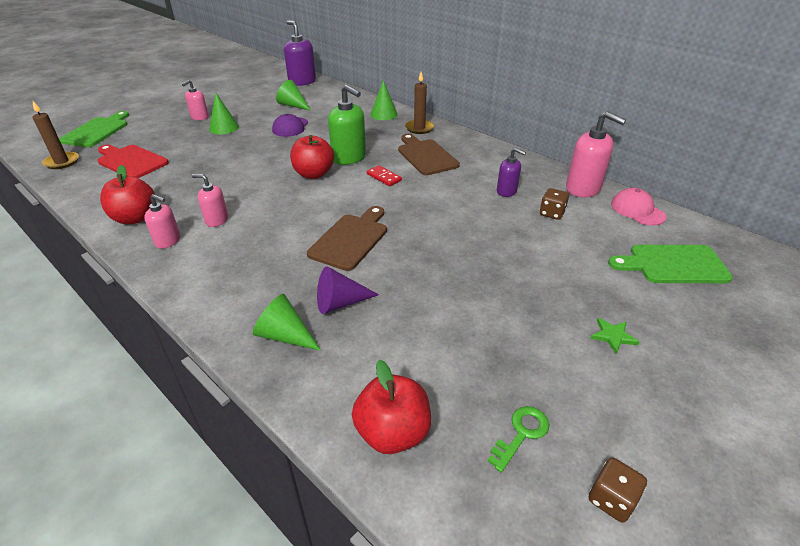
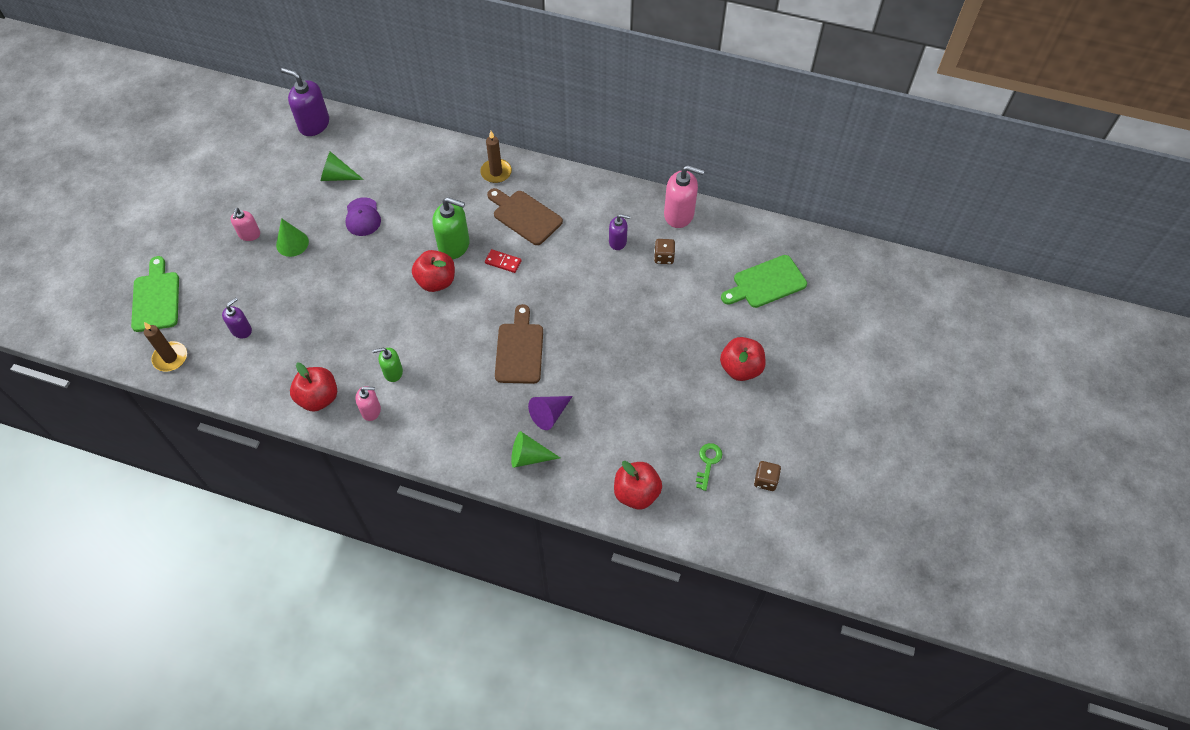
camera: 25 degrees left, 20 degrees up
(131, 161) = (241, 330): red cutting board -> purple soap dispenser
(217, 220) = (393, 372): pink soap dispenser -> green soap dispenser
(383, 114) = (446, 159): green cone -> none
(613, 336) = (740, 368): green star -> red apple
(637, 210) = (728, 228): pink cap -> none

